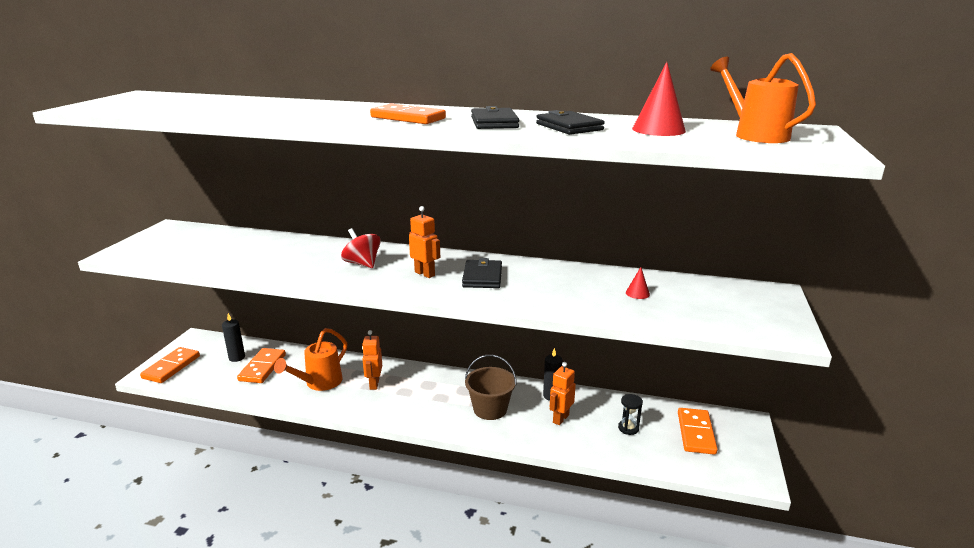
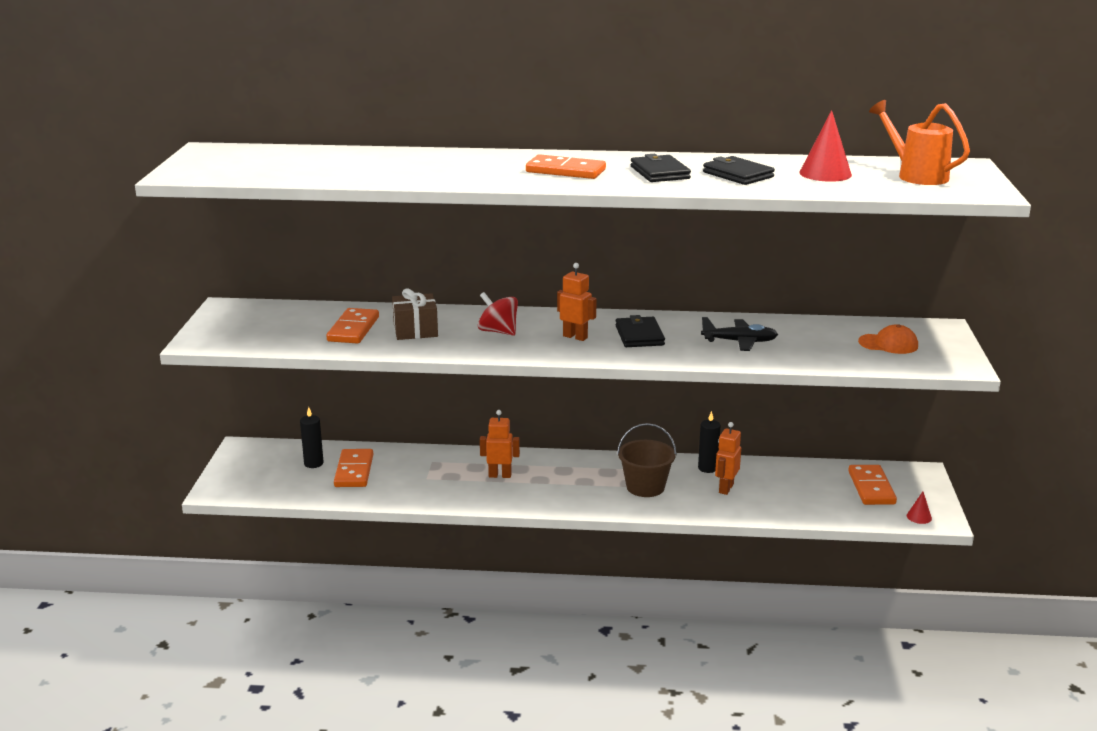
camera: 10 degrees left, 0 degrees up
(171, 367) = (239, 480): orange domino -> orange domino (353, 329)
(295, 257) = (415, 330): none -> brown gift
(319, 383) = (434, 480): orange watering can -> none
(374, 384) = (500, 475): orange robot -> orange robot turned 105 degrees clockwise
(571, 290) = (739, 342): none -> black plane
(628, 428) = (800, 490): black hourglass -> none
(637, 293) = (807, 339): red cone -> red cone (919, 517)
(717, 304) = (888, 344): none -> orange cap

